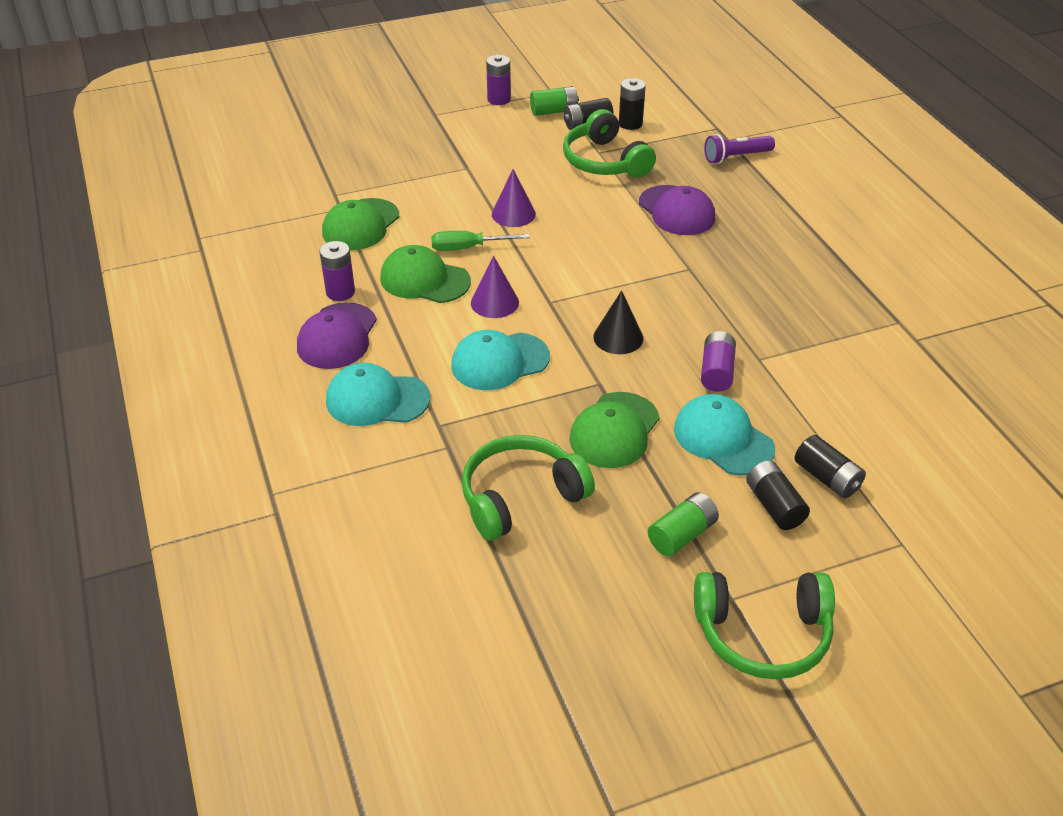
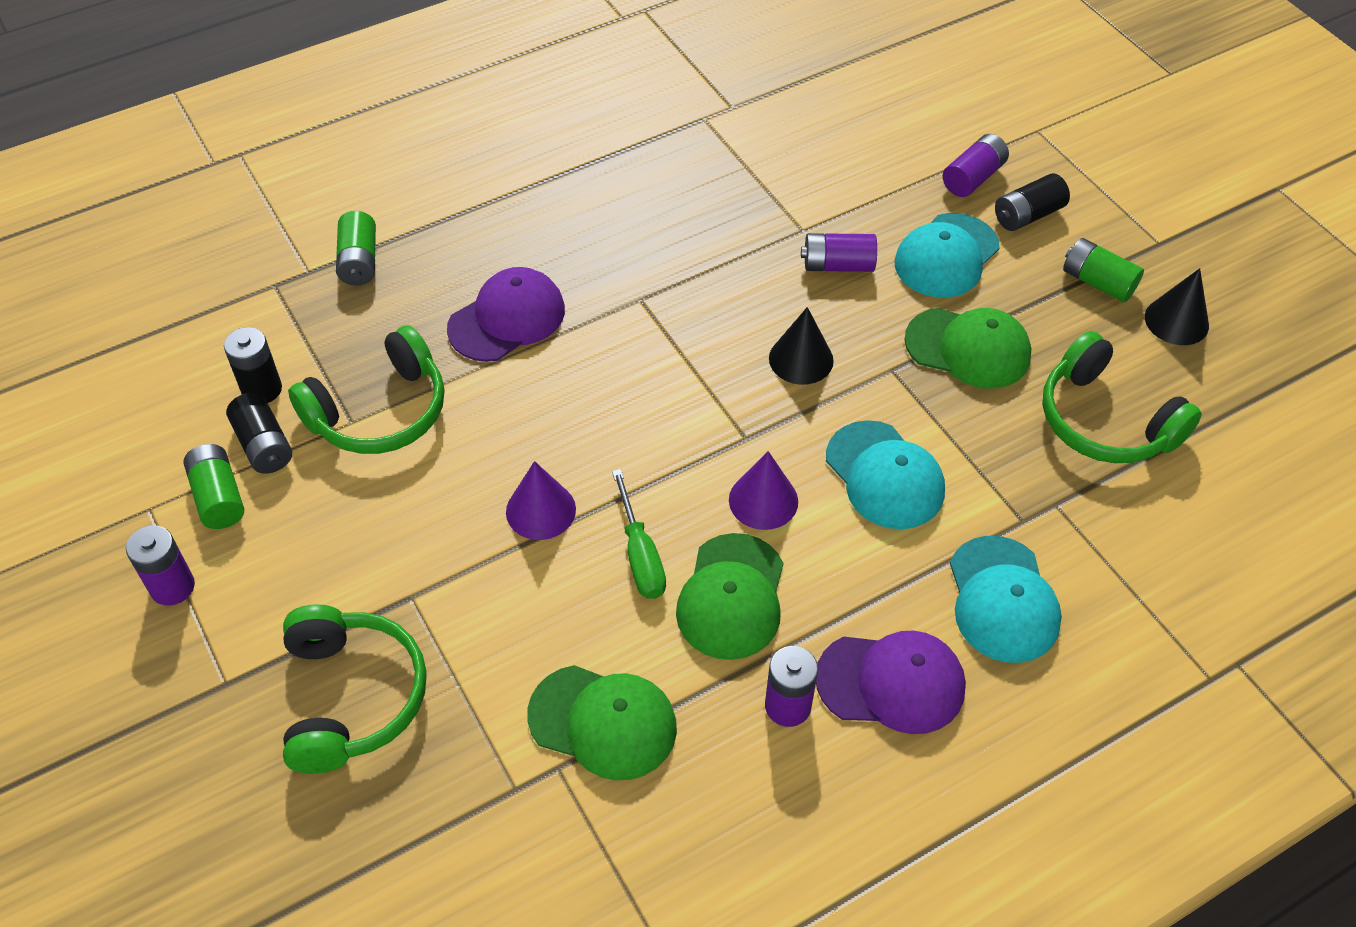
camera: 100 degrees left, 10 degrees up
(626, 580) = (1176, 321): none -> black cone
(736, 157) = (359, 261): purple flashlight -> green battery
(762, 634) = (1190, 221): green headphones -> green headphones (352, 697)
(827, 478) = (973, 178): black battery -> purple battery

